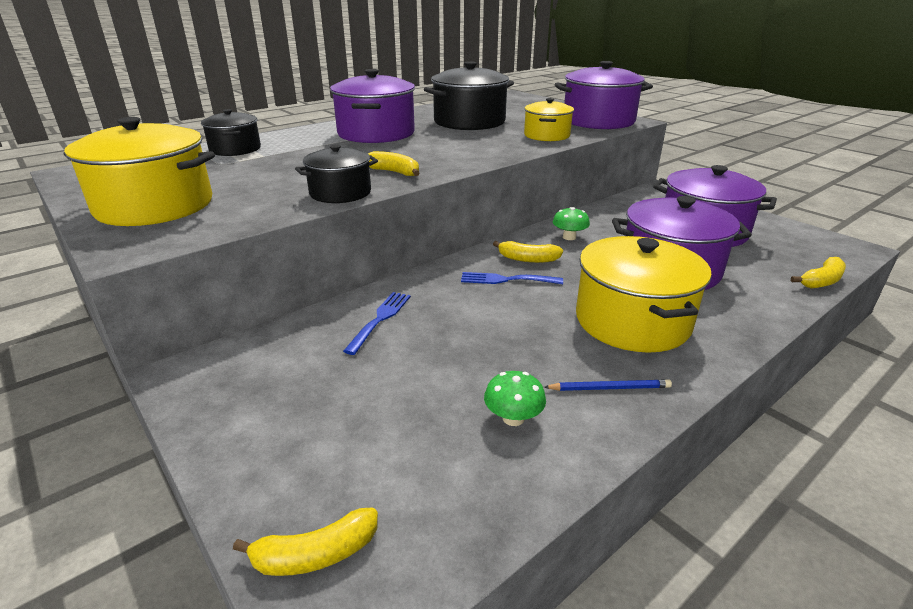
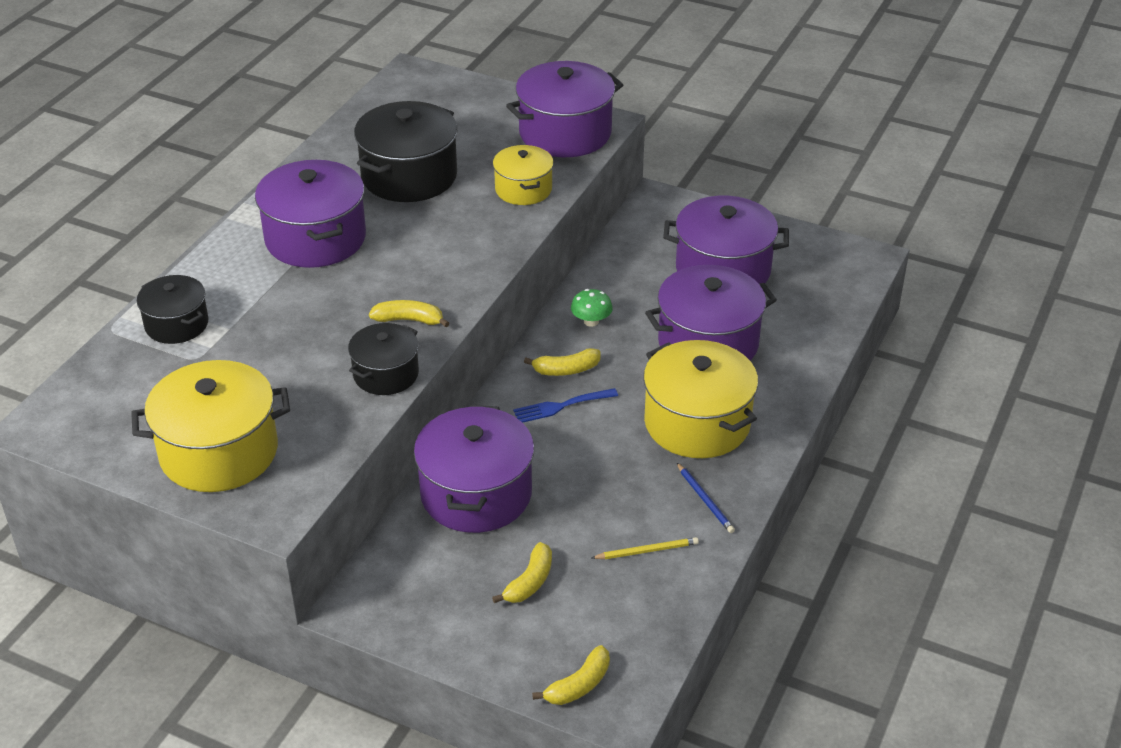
camera: 25 degrees left, 10 degrees up
(380, 319) = (476, 494): blue fork -> purple pot
(513, 418) = (647, 551): green mushroom -> yellow pencil
(609, 388) = (705, 500): blue pencil -> blue pencil turned 90 degrees clockwise
(821, 281) = (843, 319): yellow banana -> yellow banana (529, 582)

